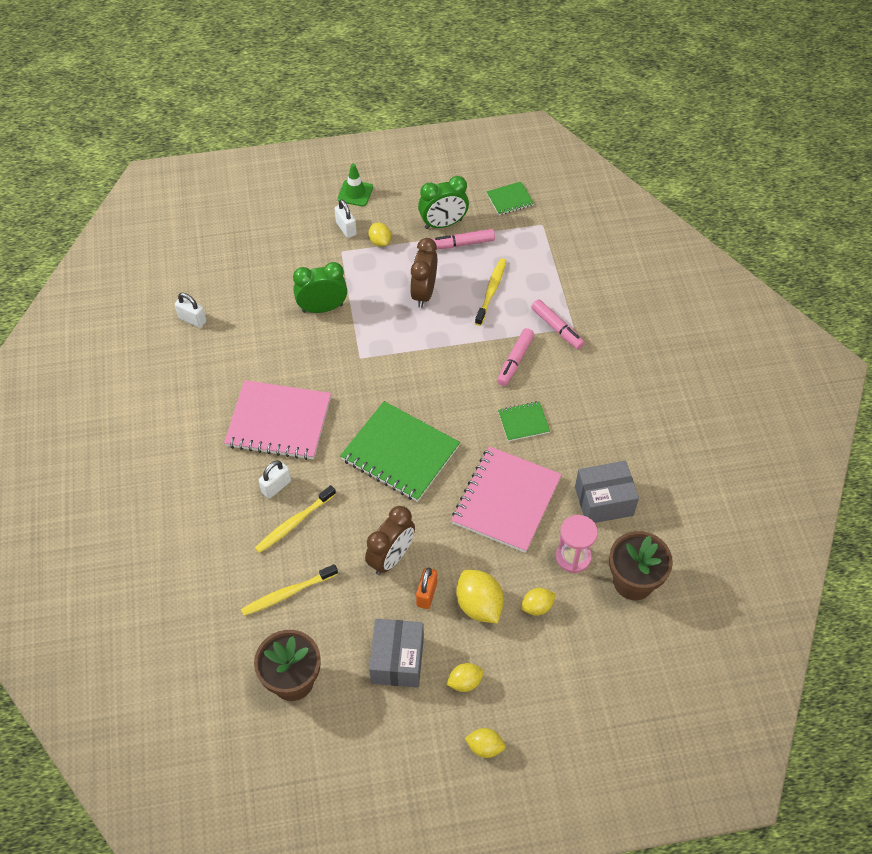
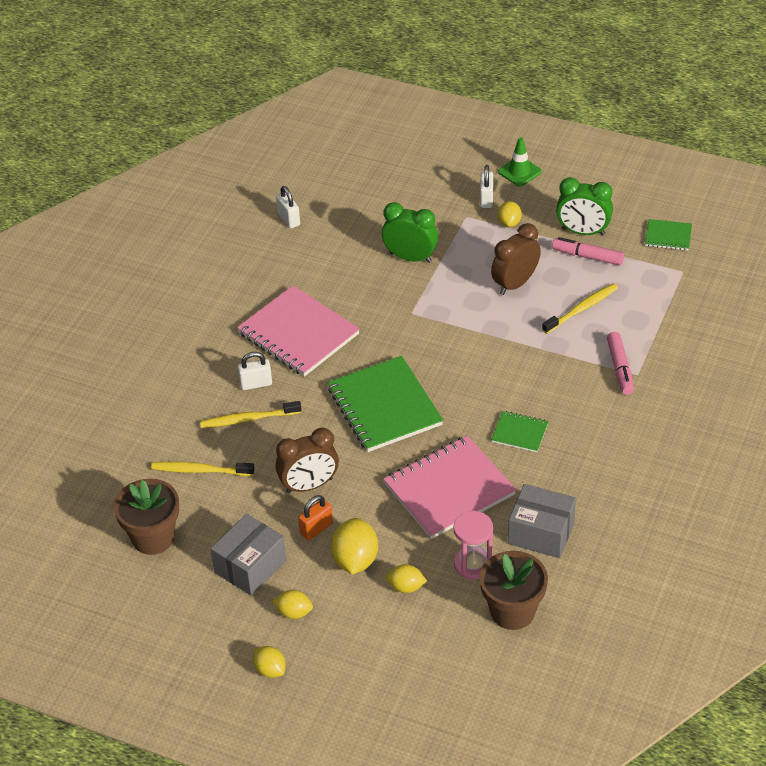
camera: 35 degrees right, 10 degrees down
(515, 361) = (555, 378): pink marker -> none

